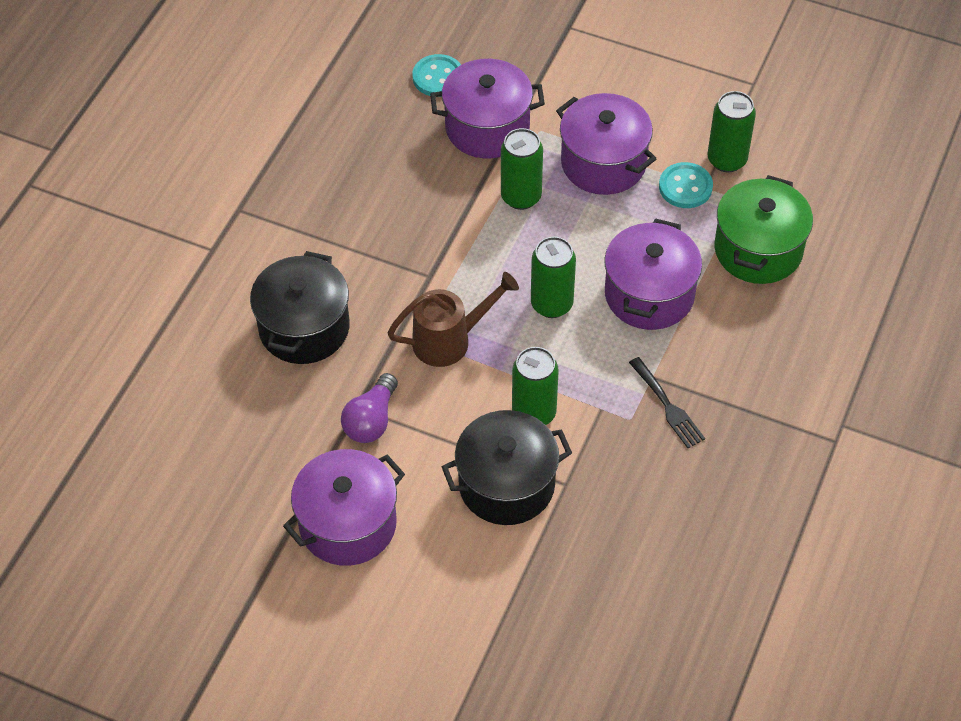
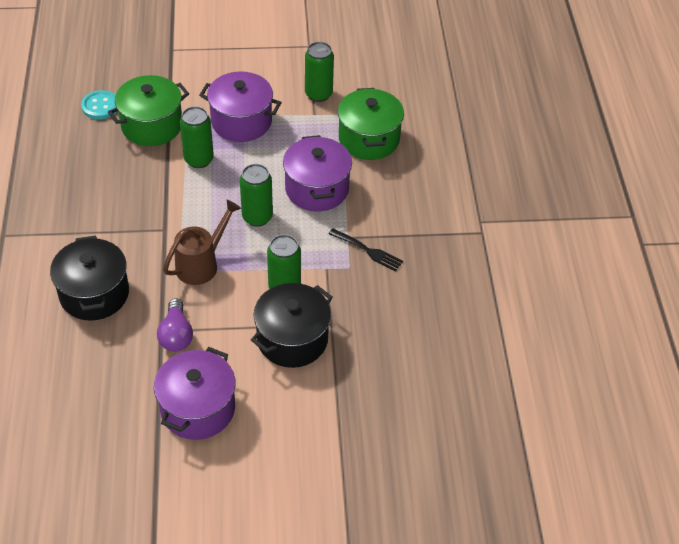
camera: 30 degrees left, 5 degrees down
(487, 127) = (152, 125): purple pot -> green pot
(685, 187) = (302, 118): turquoise button -> none

